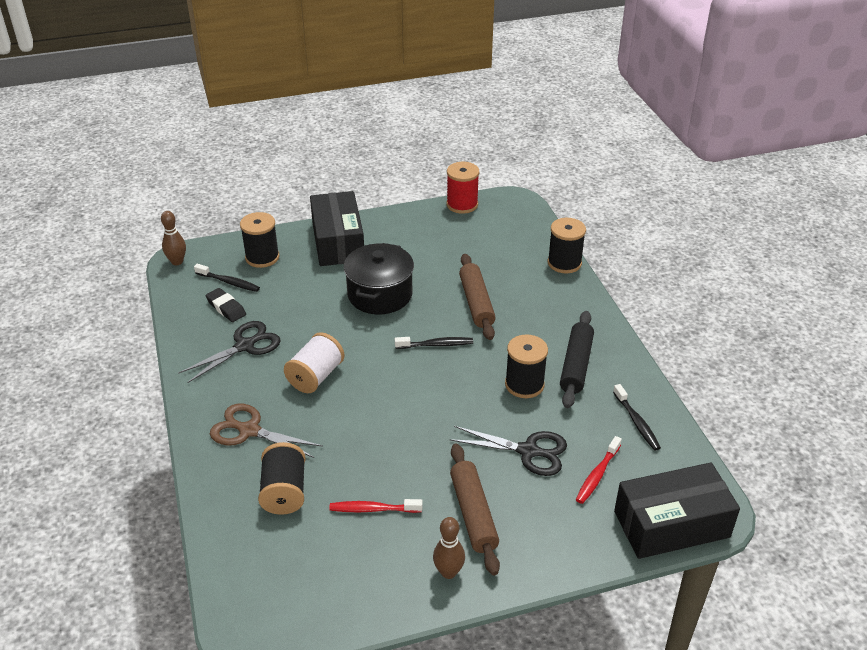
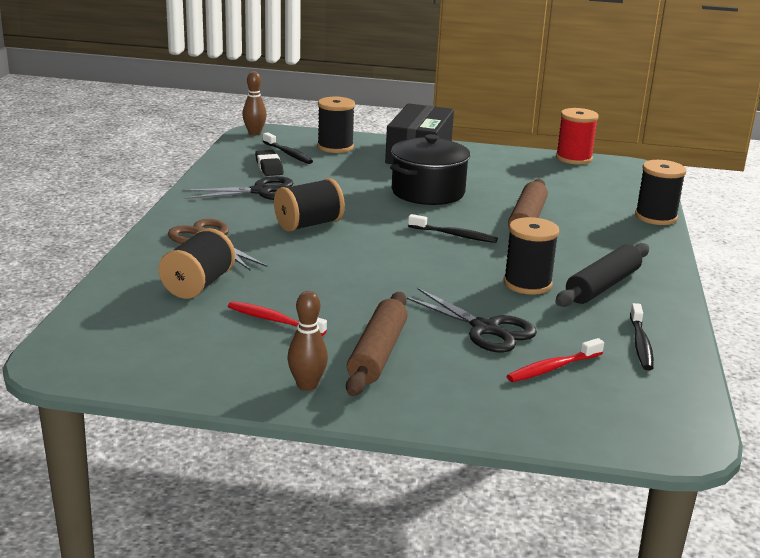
camera: 25 degrees right, 15 degrees down
(316, 376) = (309, 224): white spool -> black spool
(671, 524) = (613, 431): black box -> none

